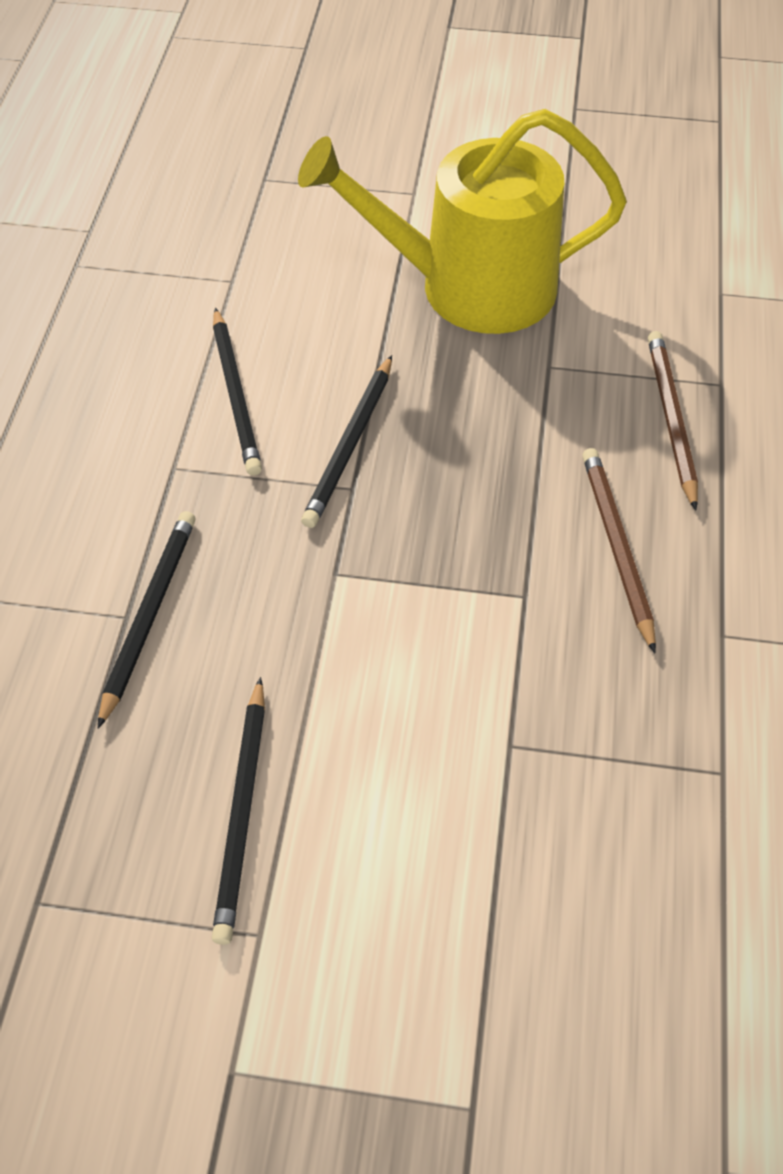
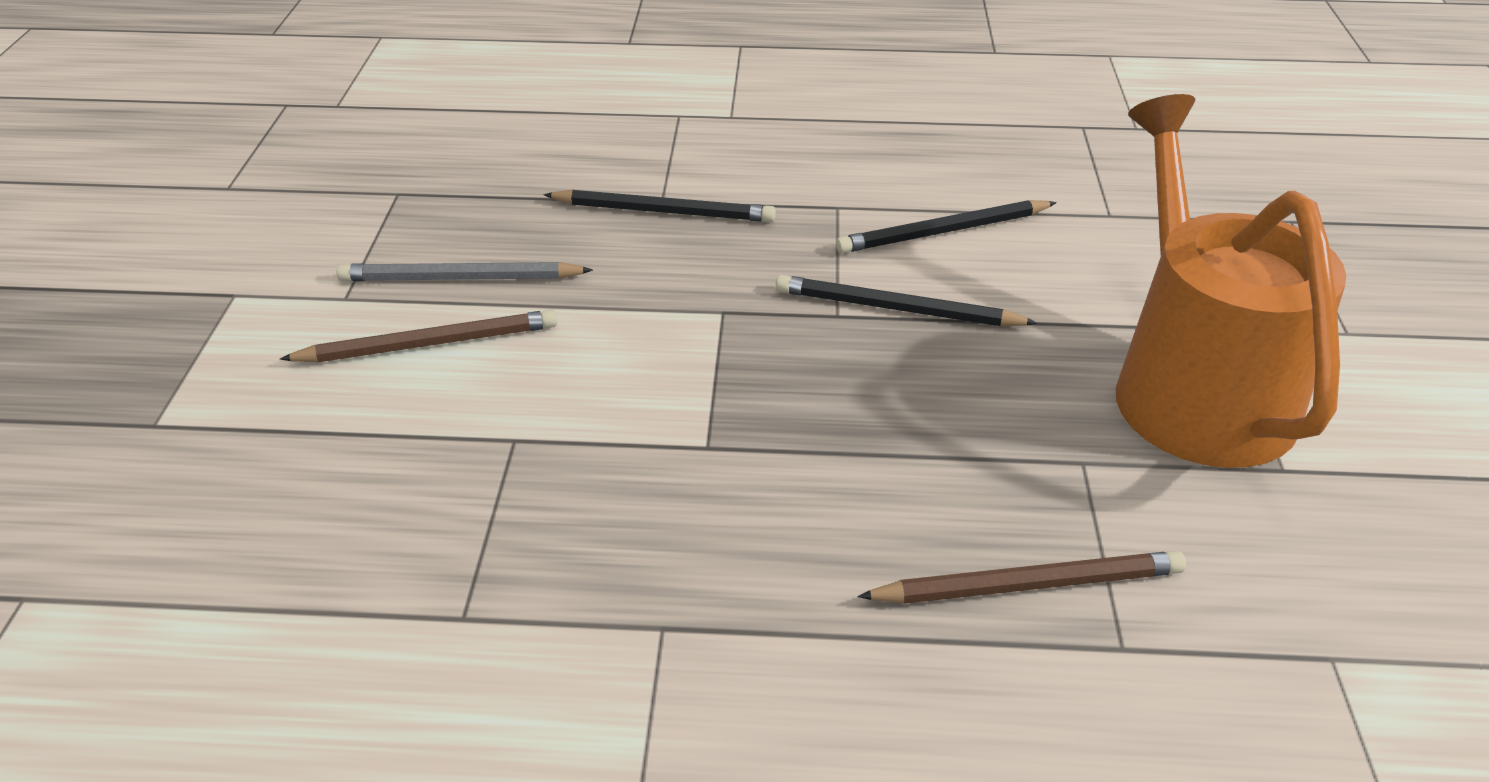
camera: 85 degrees right, 15 degrees down
(242, 812) = (460, 279): black pencil -> grey pencil
(471, 287) = (1195, 387): yellow watering can -> orange watering can
(616, 547) = (790, 525): brown pencil -> brown pencil (429, 344)

